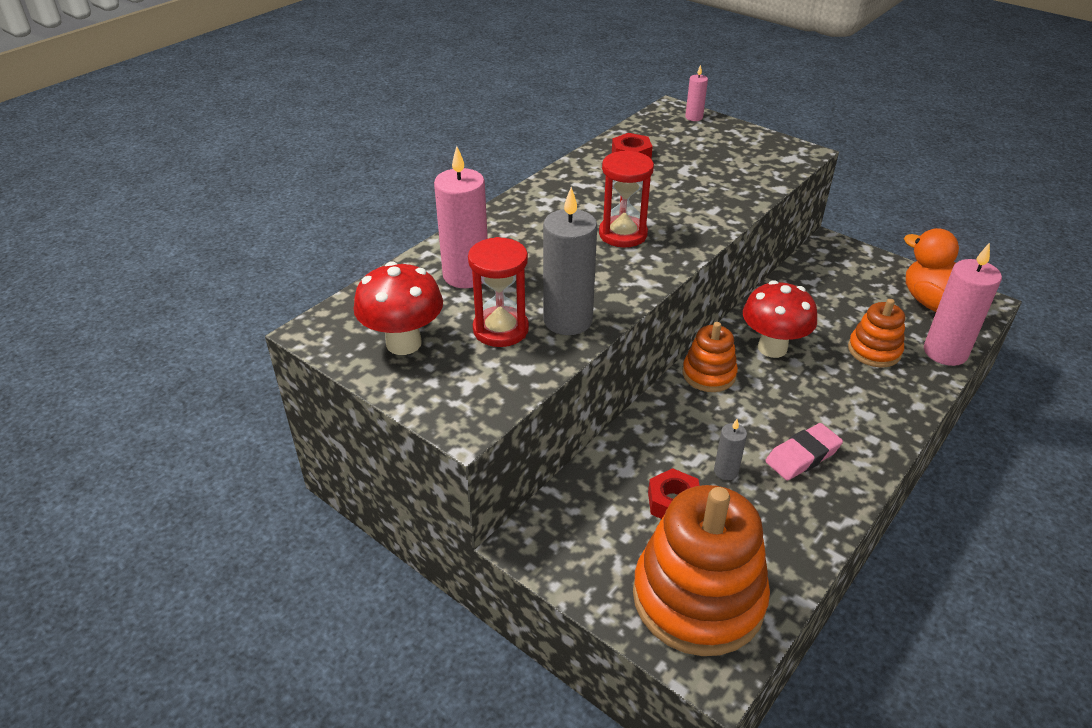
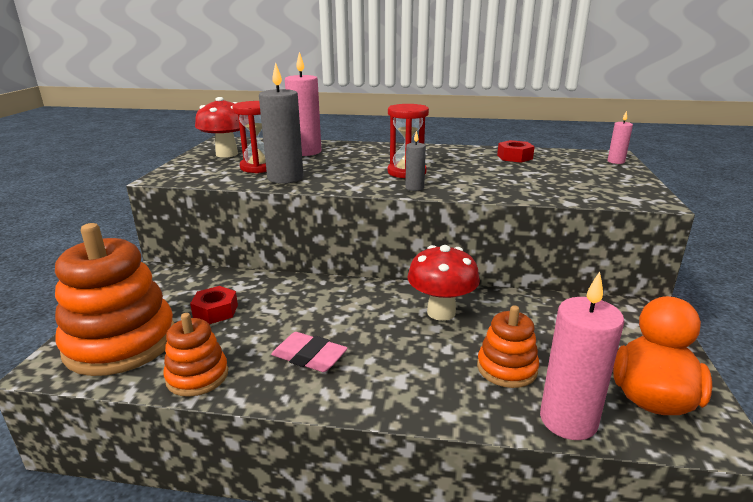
camera: 60 degrees right, 15 degrees down
(708, 374) = (374, 292): orange stacking toy -> orange stacking toy (197, 376)
(726, 471) = (264, 324): grey candle -> grey candle (414, 188)

